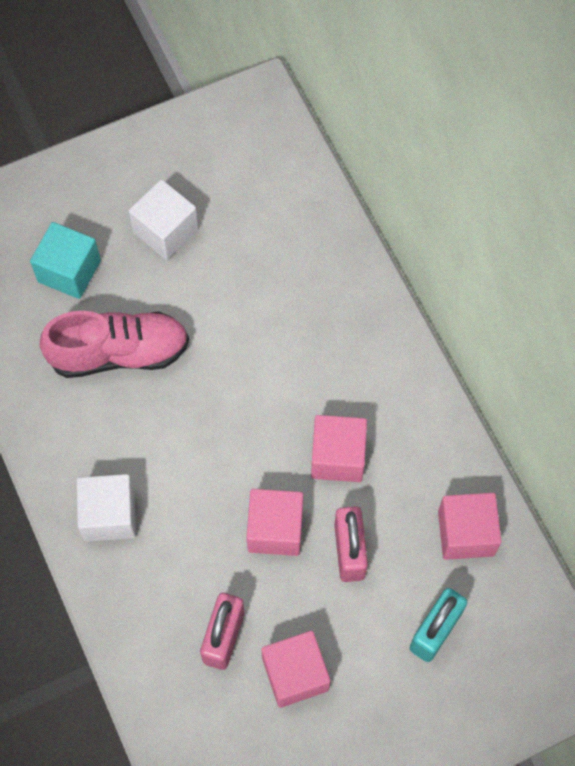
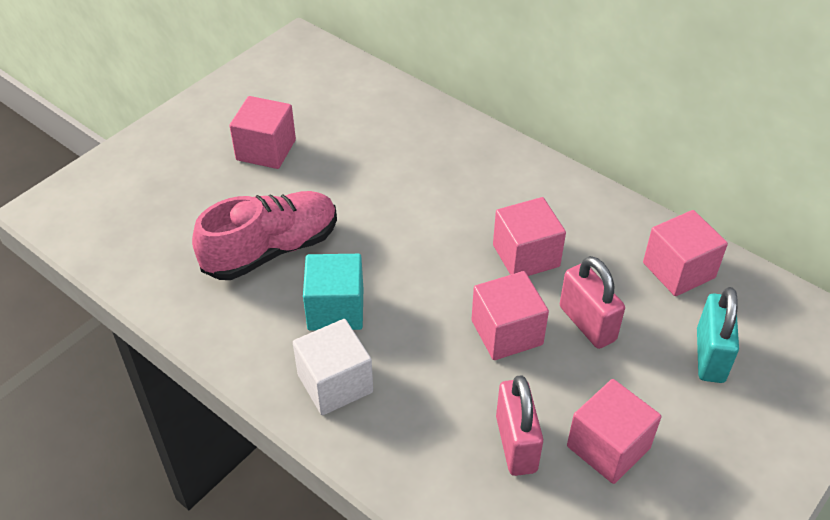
camera: 25 degrees left, 20 degrees down
(69, 271) = (188, 206): turquoise cube -> turquoise cube (335, 309)
(166, 231) = (266, 150): white cube -> pink cube

